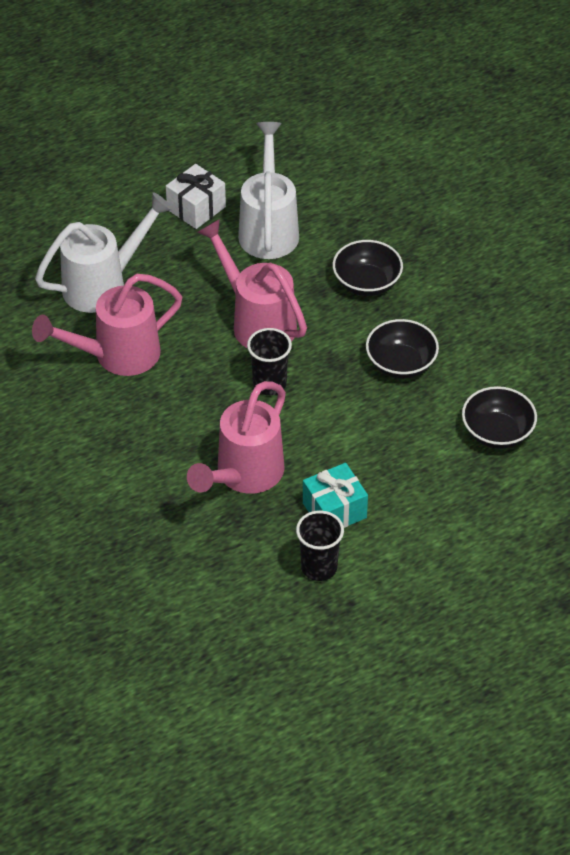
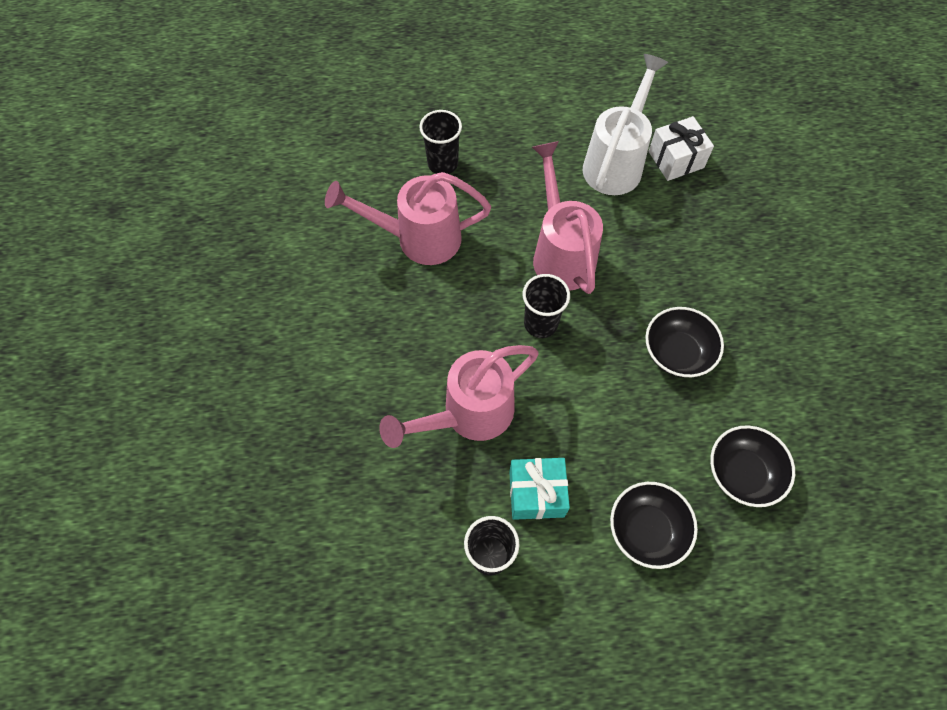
camera: 25 degrees right, 15 degrees up
(103, 285) = (442, 164): white watering can -> black cup
(196, 208) = (560, 119): white gift -> white gift (676, 159)
(366, 283) = (682, 252): black bowl -> black bowl (646, 530)

